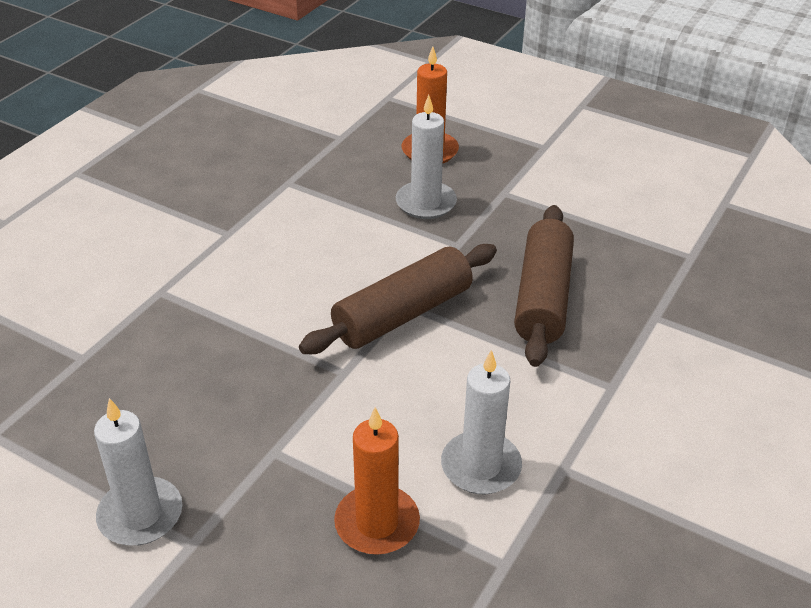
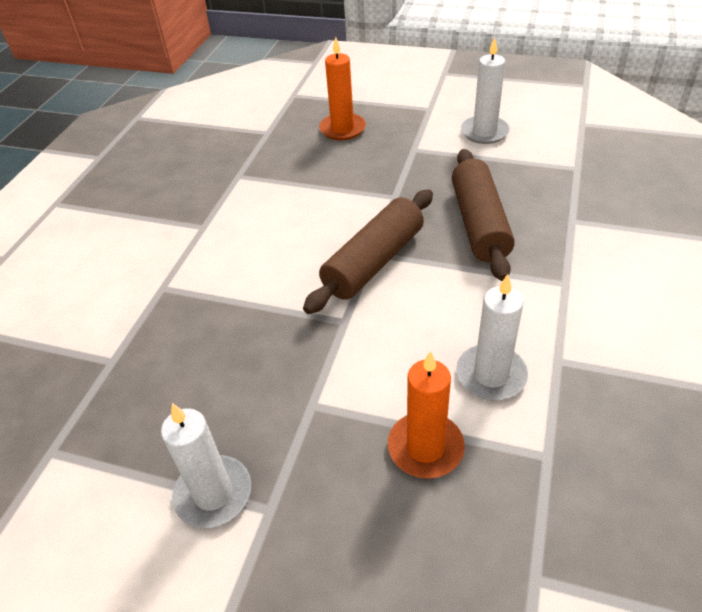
camera: 10 degrees left, 5 degrees up
(426, 203) = (356, 169): white candle -> white candle (484, 132)

